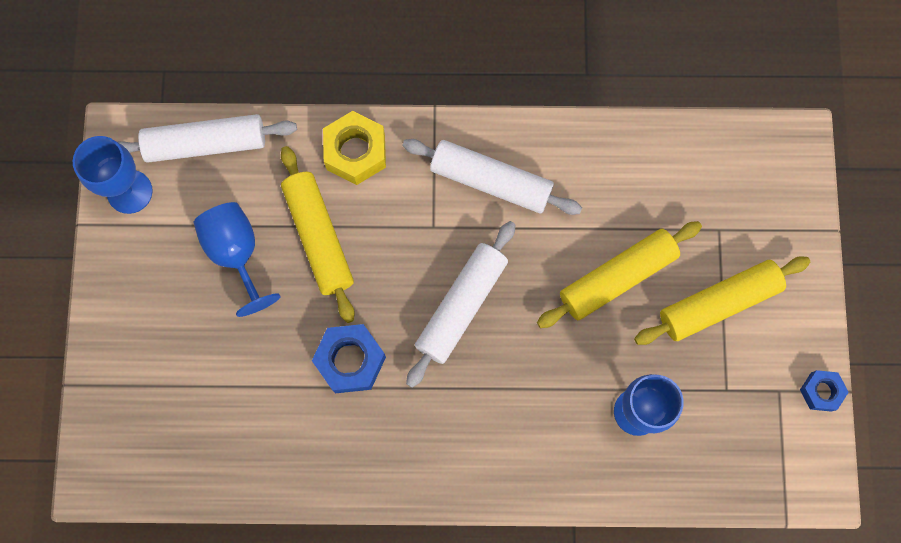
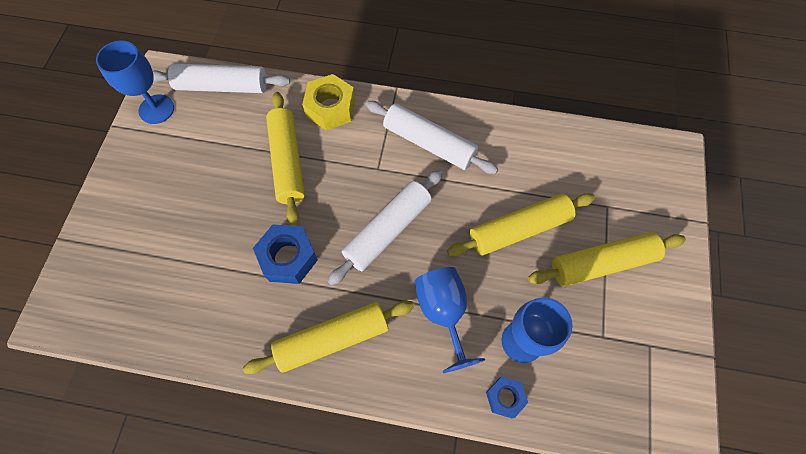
camera: 10 degrees right, 10 degrees down
(236, 253) = (221, 163): blue goblet -> blue goblet (443, 312)
(424, 447) = (332, 339): none -> yellow rolling pin
(821, 392) = (688, 353): blue nut -> blue nut (505, 398)

